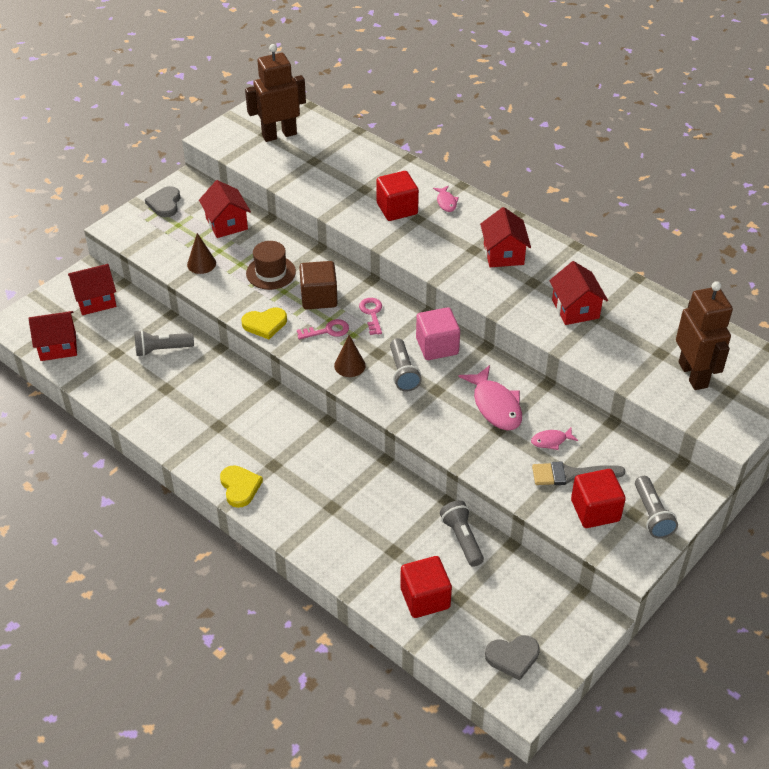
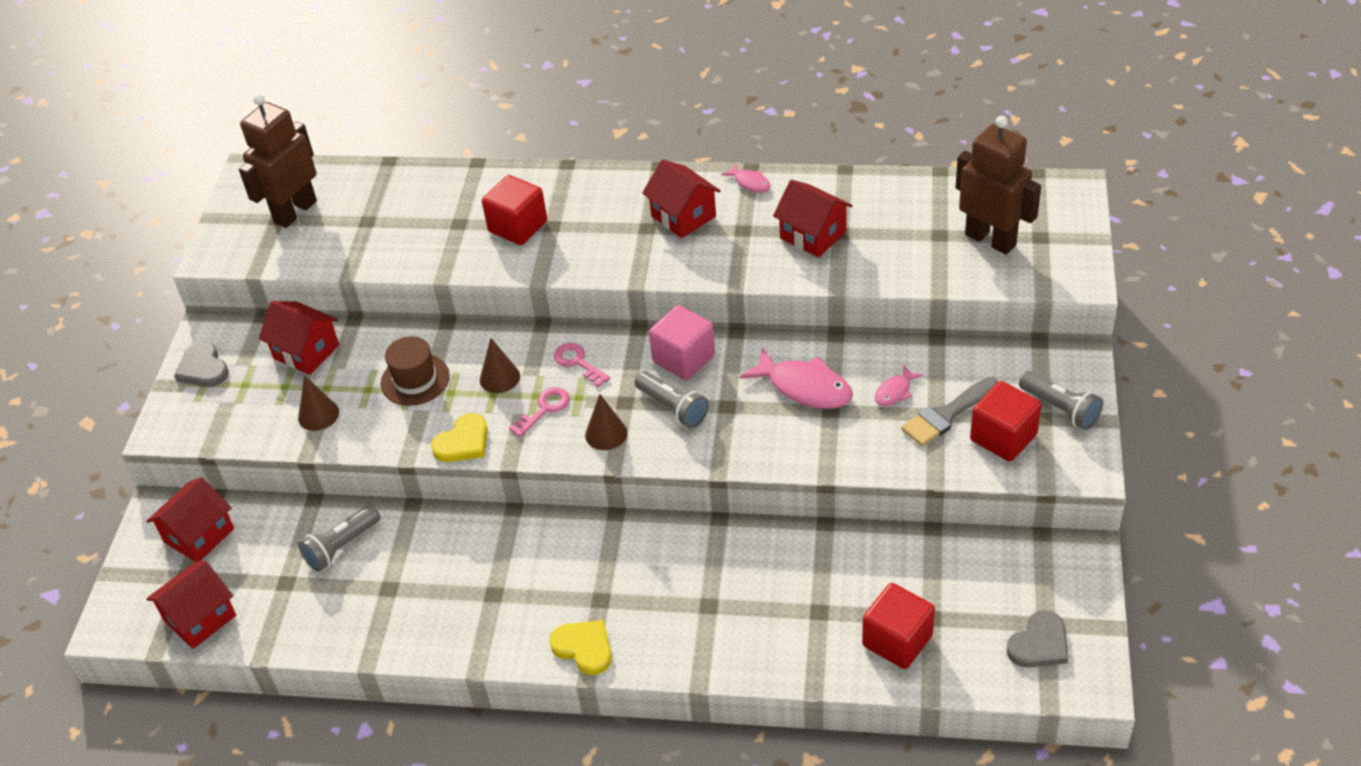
camera: 30 degrees left, 0 degrees up
(319, 297) = (499, 378): brown cube -> brown cone
(446, 202) = (567, 192): pink fish -> pink fish (750, 183)
(462, 539) = (878, 554): grey flashlight -> none

